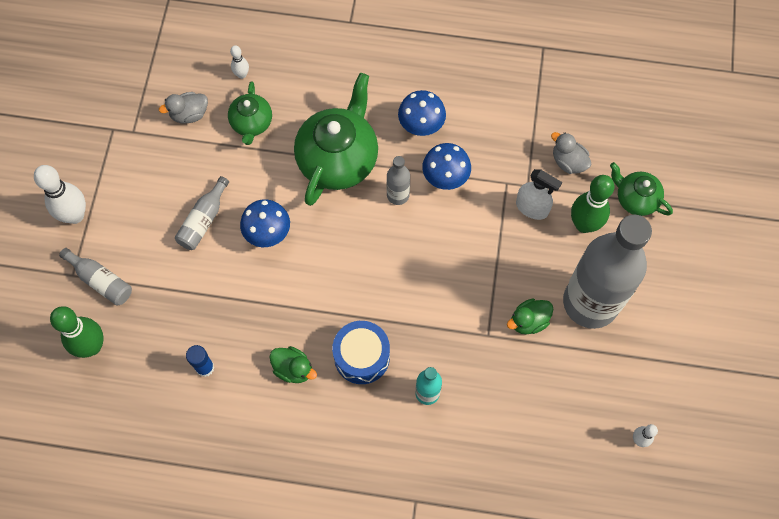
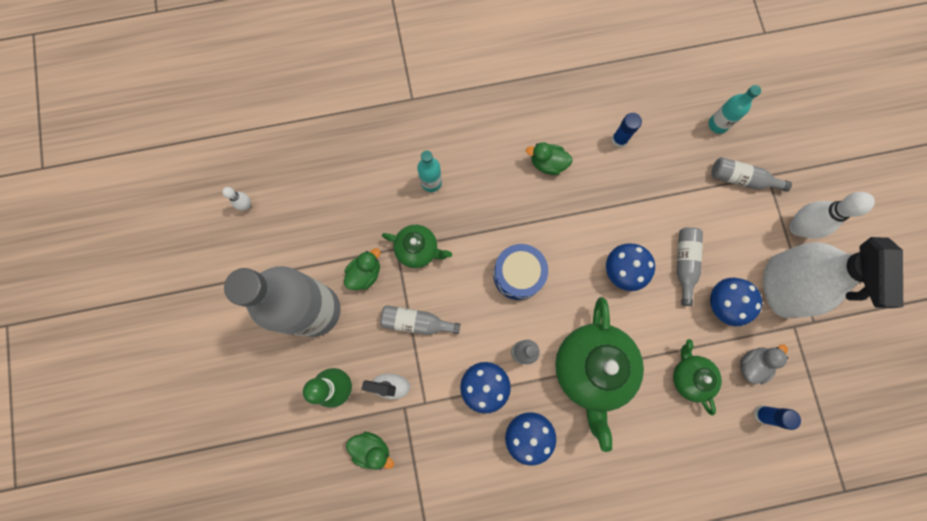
camera: 160 degrees right, 10 degrees up
(92, 346) = (718, 124): green bowling pin -> turquoise bottle
(123, 169) = (782, 286): none -> white spray bottle
(188, 172) = (721, 304): none -> blue mushroom
(204, 74) = (762, 414): none -> blue glue stick
(242, 74) = (725, 427): white bowling pin -> none
(362, 357) = (496, 193): blue drum -> blue drum (518, 274)
(490, 256) = (416, 322): none -> grey bottle
(568, 162) = (371, 448): grey duck -> green duck
(635, 199) = (297, 431): green teapot -> green teapot (418, 249)

